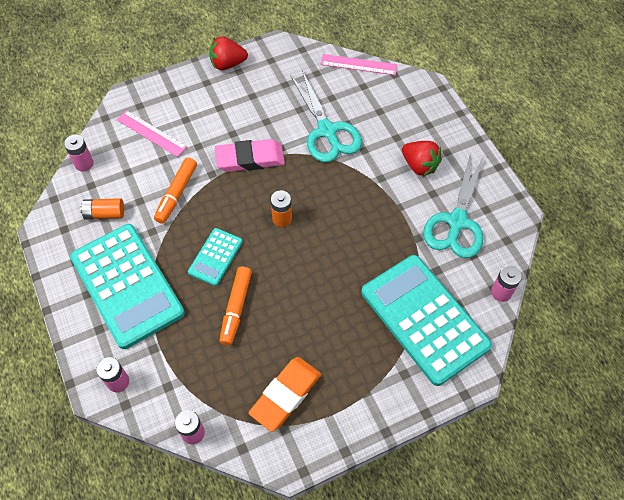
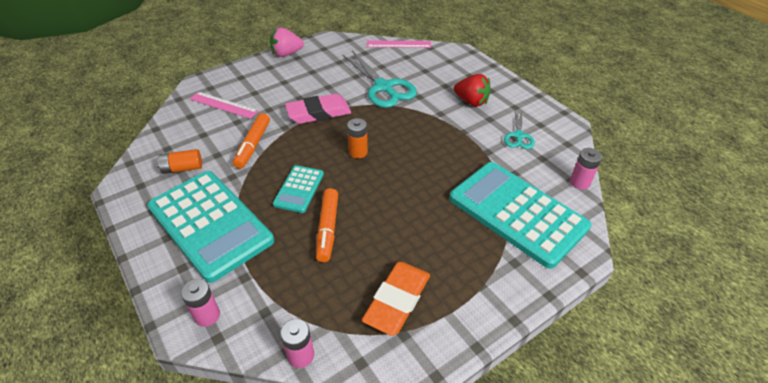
camera: 10 degrees left, 15 degrees down
(84, 164) = (159, 133): pink battery -> none
(227, 64) = (286, 54): red strawberry -> pink strawberry
(457, 222) = (518, 136): turquoise scissors -> turquoise scissors, size x0.55

